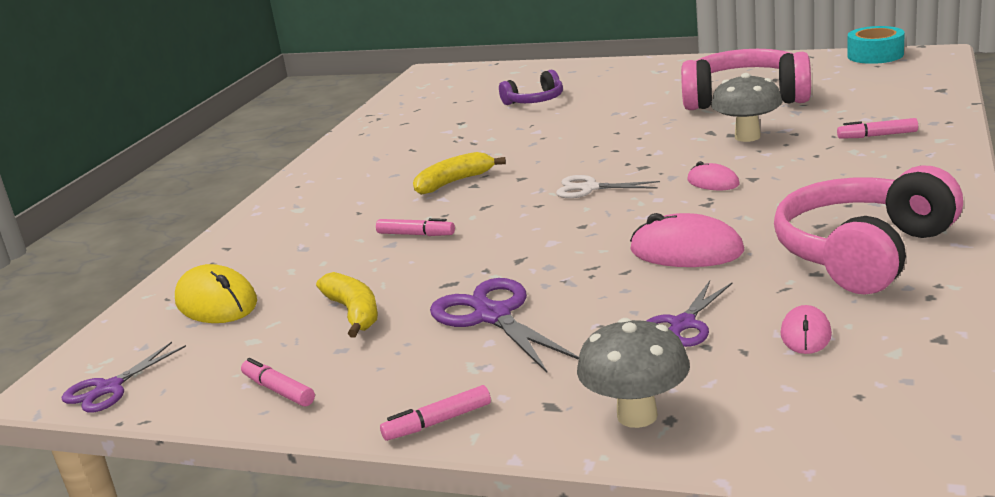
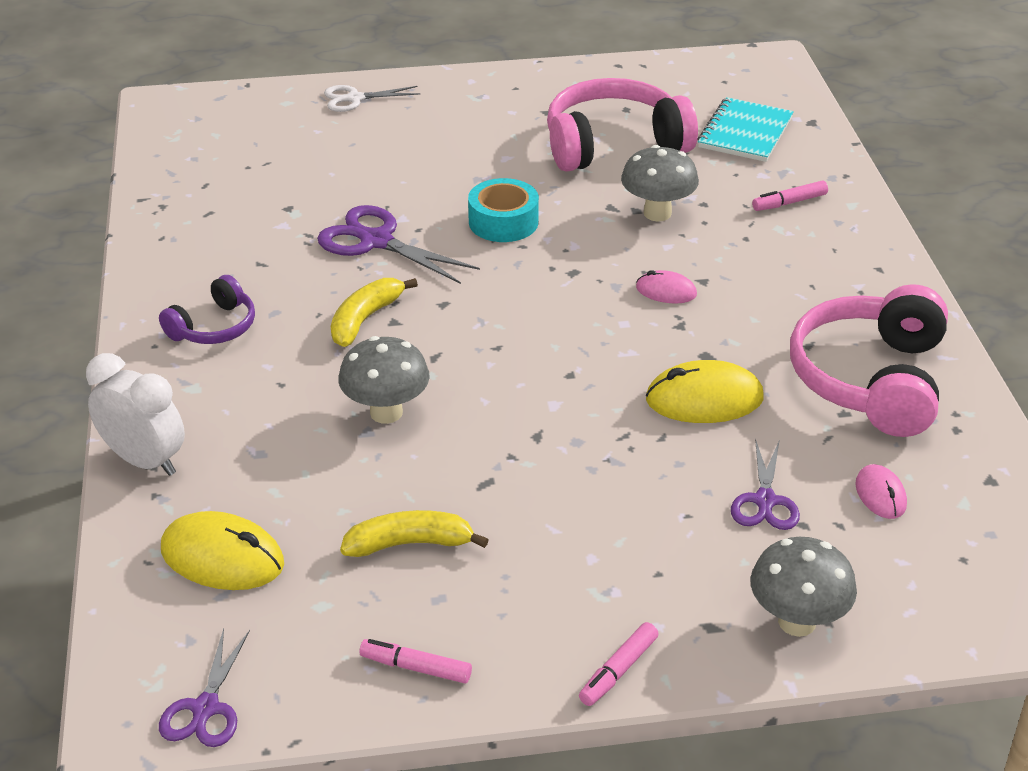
camera: 30 degrees left, 15 degrees up
(225, 244) = (145, 461): none -> white clock
(354, 312) = (409, 544): yellow banana -> yellow banana turned 45 degrees counterclockwise
(416, 234) = (386, 412): pink marker -> grey mushroom
(493, 316) = (569, 522): purple scissors -> purple scissors (376, 241)
(535, 101) = (358, 161): purple headphones -> purple headphones (214, 327)
(589, 188) = (537, 314): white scissors -> white scissors (355, 99)
(686, 251) = (704, 399): pink mouse -> yellow mouse
(870, 94) = (745, 133): none -> turquoise notebook
(875, 55) = (712, 63): turquoise tape -> turquoise tape (503, 222)

